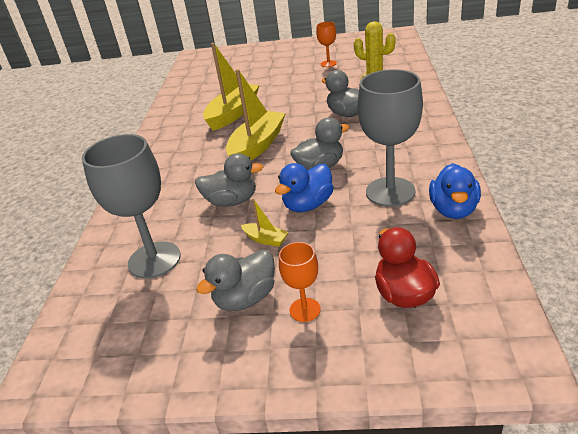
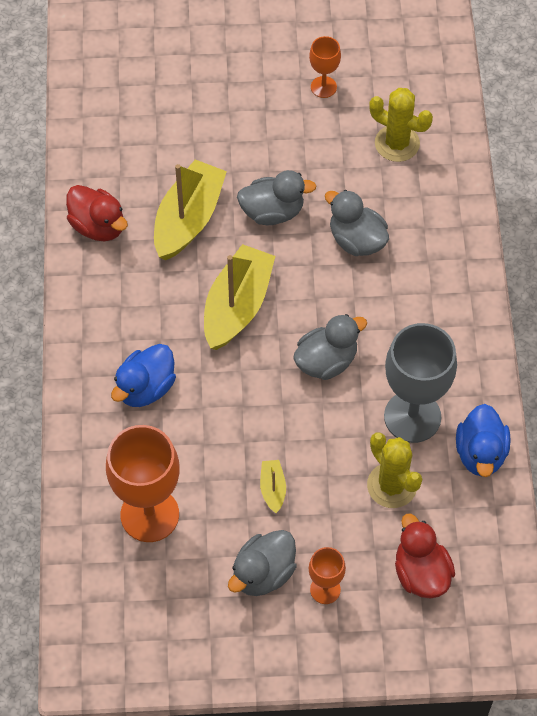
camera: 10 degrees left, 25 degrees up
(154, 260) = (149, 515): grey goblet -> orange goblet
(173, 120) = (98, 226): none -> red duck
(231, 201) = (222, 420): grey duck -> grey duck (272, 212)
(265, 239) = (273, 489): yellow boat -> yellow boat turned 120 degrees counterclockwise
(308, 205) = (316, 433): blue duck -> blue duck (145, 388)
(373, 233) = (392, 485): none -> yellow cactus

